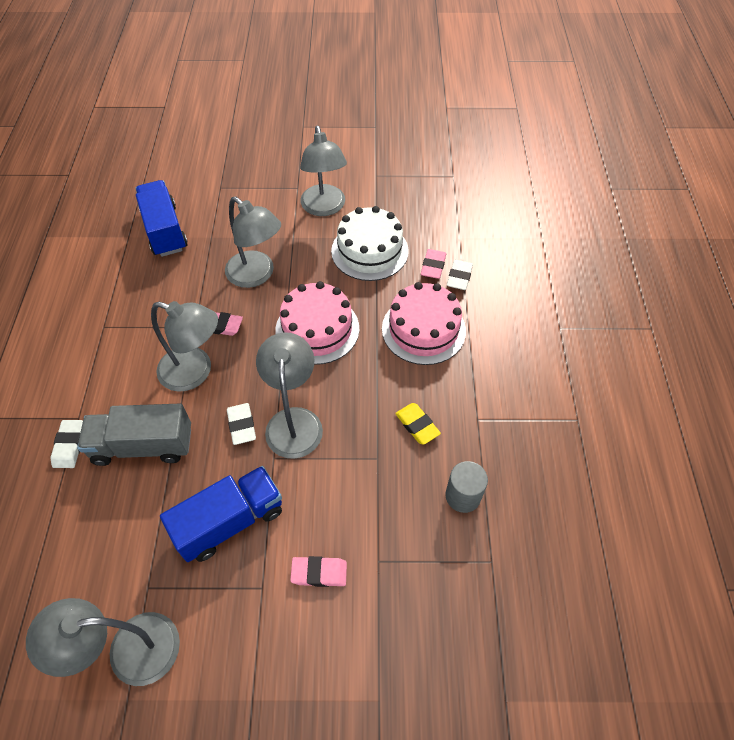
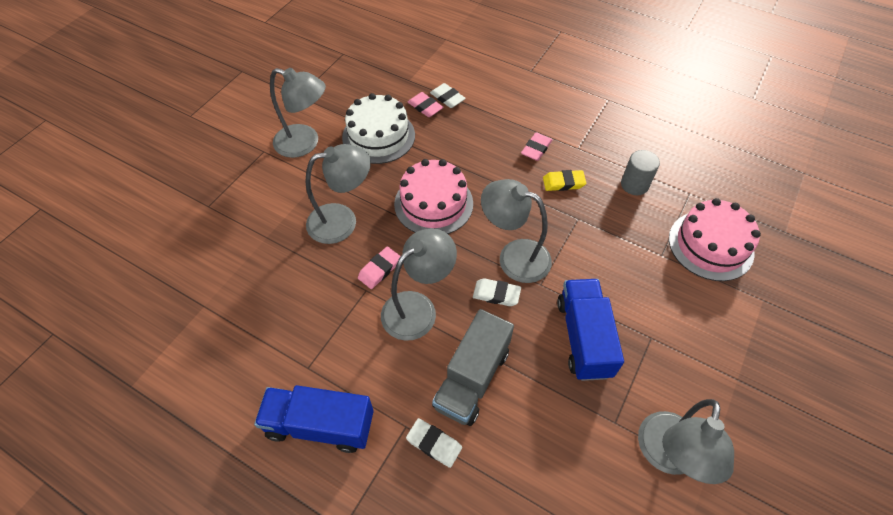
camera: 60 degrees left, 0 degrees up
(165, 230) = (224, 271): blue truck -> blue truck (320, 425)
(319, 572) = (655, 295): pink eraser -> pink eraser (536, 149)
(423, 329) = (481, 140): pink cake -> pink cake (710, 245)

